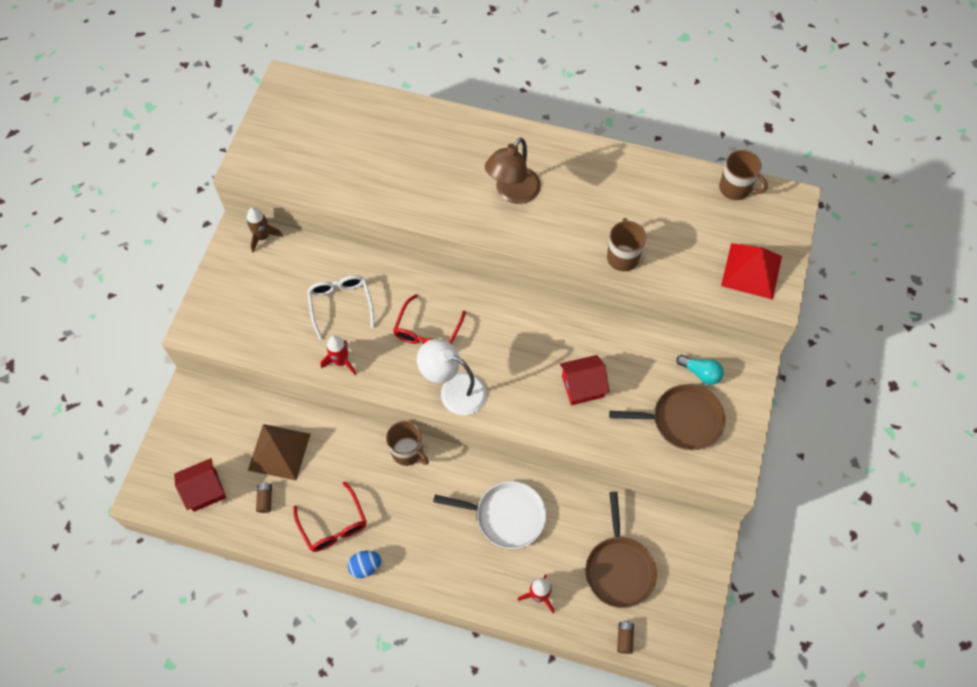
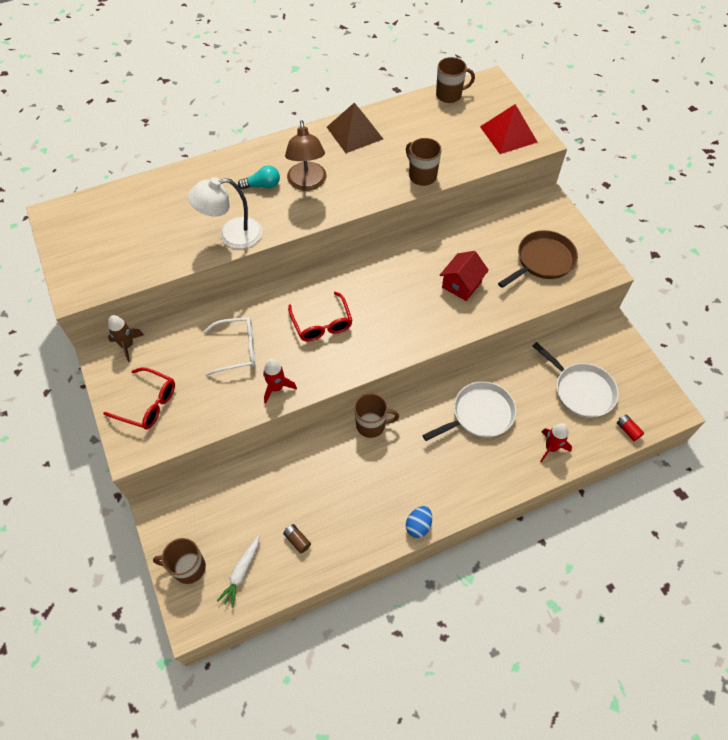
camera: 40 degrees left, 5 degrees down
(172, 454) = (188, 568): none -> brown mug
(204, 490) = (241, 573): red house -> white carrot
(279, 452) = (275, 498): brown pyramid -> brown pyramid (354, 133)
(333, 525) = (367, 516): red glasses -> red glasses (148, 404)
(341, 304) = (237, 349): white glasses -> white glasses turned 135 degrees clockwise
(454, 390) = (379, 347): white lamp -> white lamp (232, 235)
(619, 569) = (581, 391): brown pan -> white pan
(624, 638) = (628, 430): brown battery -> red battery
(700, 373) = (524, 226): turquoise light bulb -> turquoise light bulb (262, 185)

